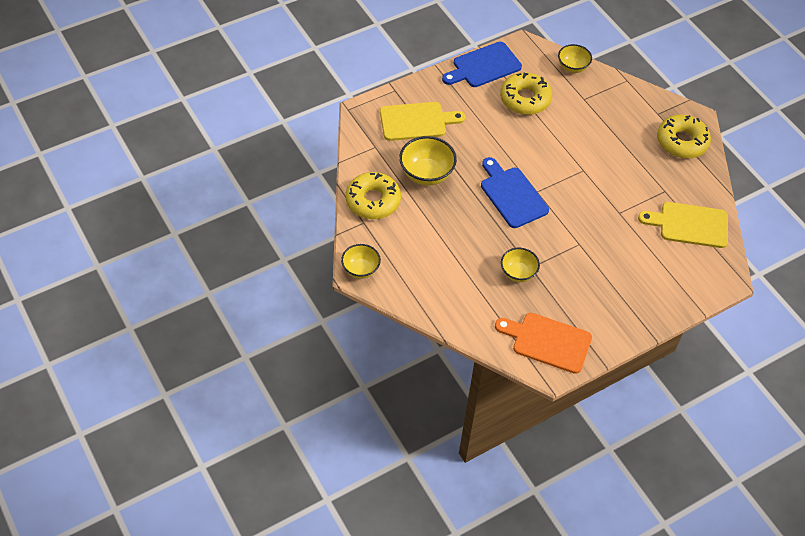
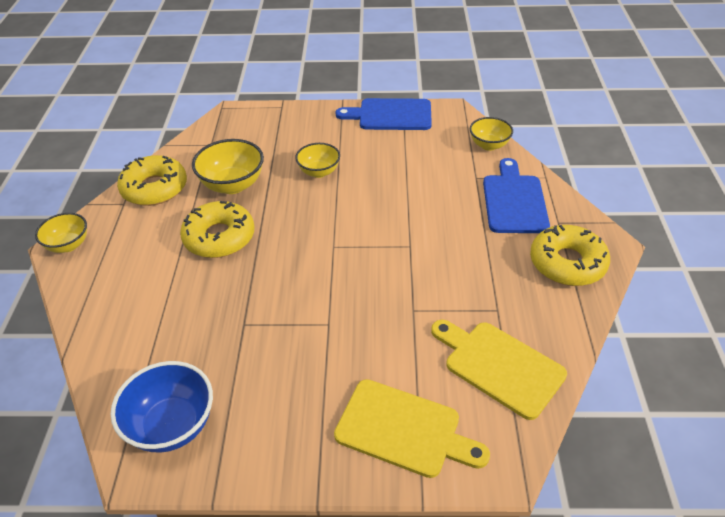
camera: 35 degrees right, 10 degrees down
(416, 121) = (273, 137): yellow cutting board -> yellow cutting board (403, 429)
(512, 195) = (301, 239): blue cutting board -> blue cutting board (514, 201)
(518, 273) = (222, 324): yellow bowl -> yellow bowl (319, 172)
(525, 99) = (407, 156): yellow donut -> yellow donut (219, 237)
(548, 342) = (172, 425): orange cutting board -> blue bowl

